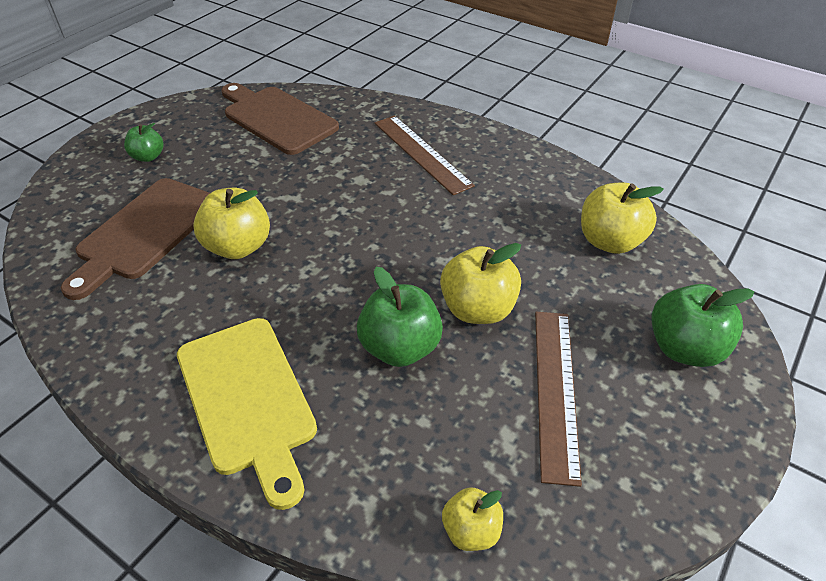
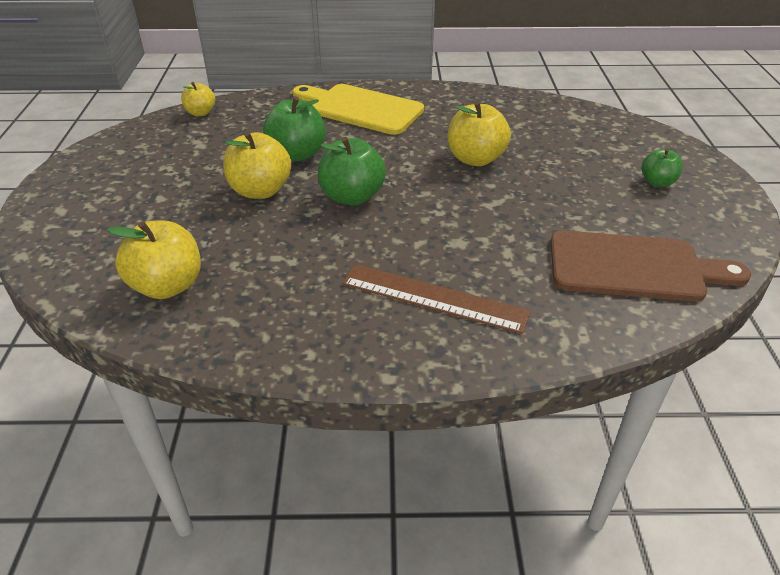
camera: 145 degrees right, 5 degrees down
(145, 232) = (550, 142): brown cutting board -> none
(556, 390) = (178, 171): brown ruler -> none
(684, 348) = (83, 226): green apple -> green apple (352, 197)

